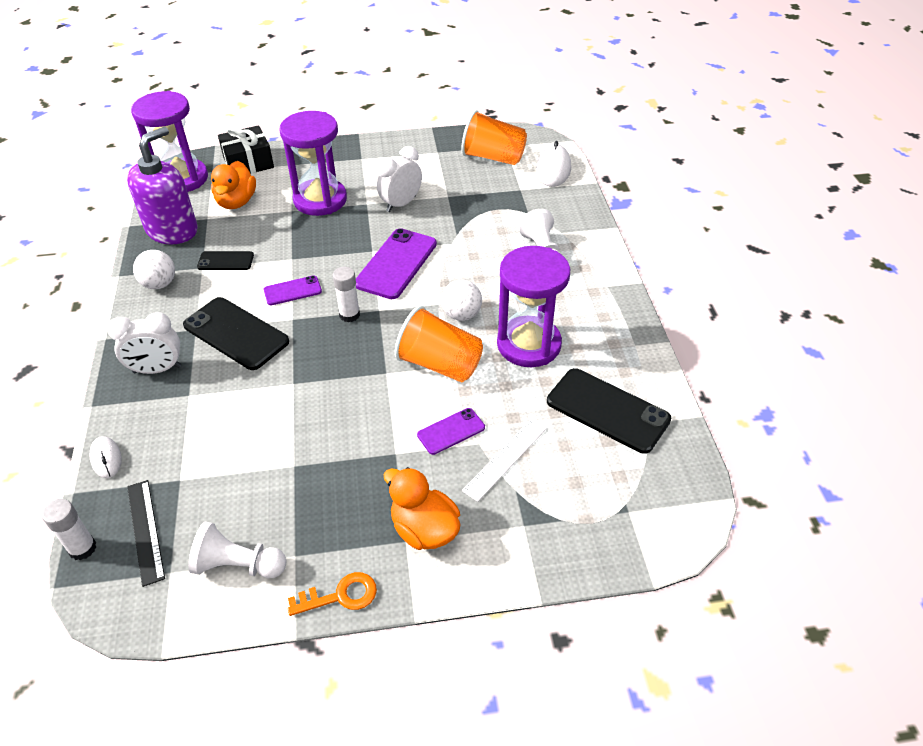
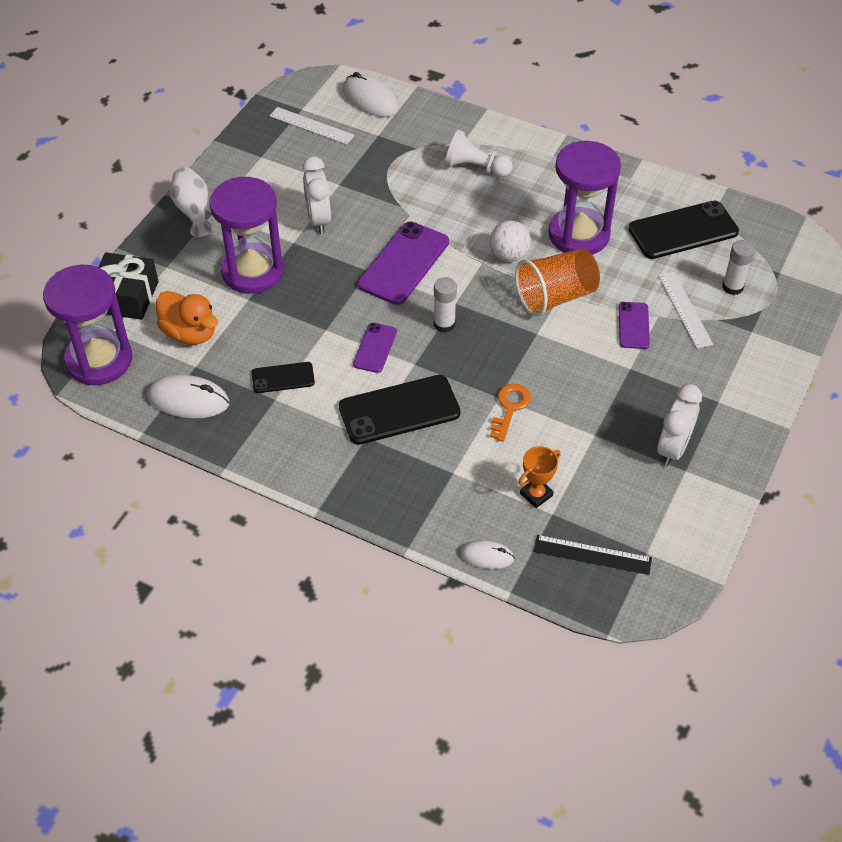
camera: 55 degrees left, 5 degrees up
(82, 548) = (580, 602): white glue stick -> white glue stick (732, 287)
(157, 369) = (399, 483): white clock -> white clock (673, 448)
(159, 284) = (271, 440): white ball -> none
(172, 230) = (188, 400): purple soap dispenser -> white mouse
(195, 458) = (536, 494): none -> orange trophy
(225, 261) = (283, 378): black phone -> black phone turned 45 degrees clockwise
(238, 565) = (670, 507): white pawn -> none
(340, 596) = (741, 459): orange key -> orange key (509, 408)
(354, 150) = (193, 211): none -> white vase
(396, 264) = (403, 263): purple phone -> purple phone turned 60 degrees clockwise
(424, 529) = (716, 386): orange duck -> none
(493, 157) = (311, 126): orange cup -> white ruler

